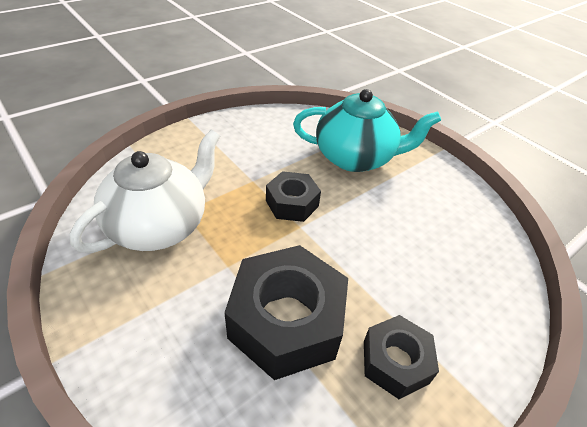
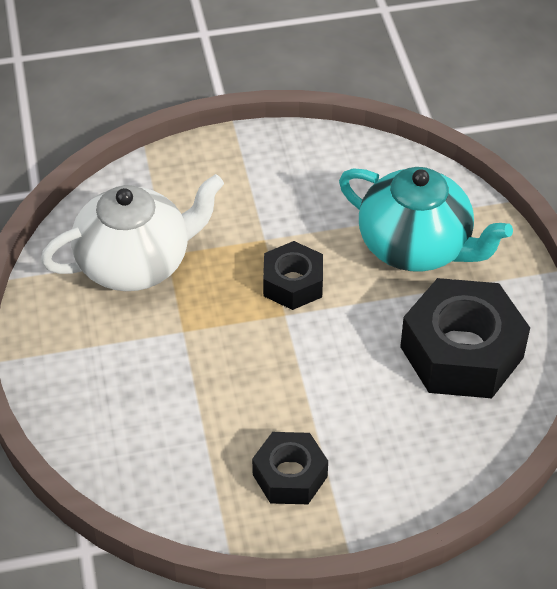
camera: 30 degrees right, 5 degrees up
(286, 321) = (210, 403): black nut -> black nut (461, 352)

